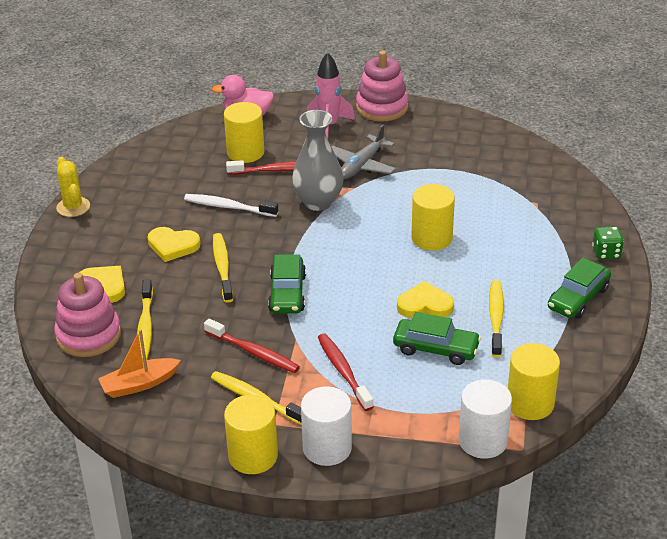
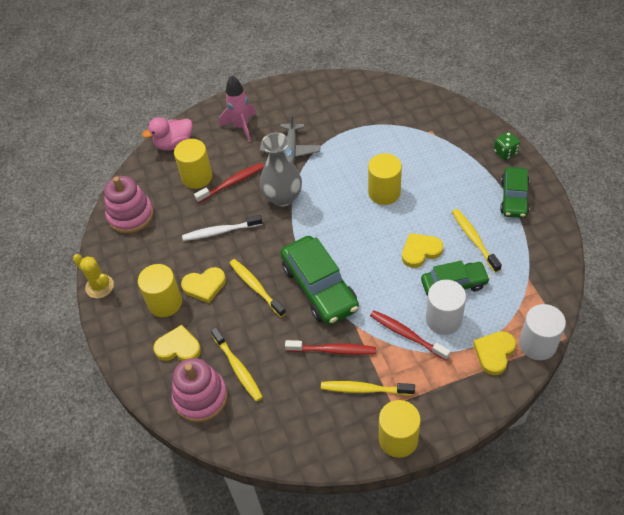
camera: 25 degrees left, 15 degrees up
(139, 384) = (271, 421): orange boat -> none
(287, 293) = (319, 287): green car -> green car, size x1.57
(327, 448) = (442, 404): white cylinder -> white cylinder (443, 319)
(382, 107) = (268, 94): pink stacking toy -> pink stacking toy (130, 215)
(425, 428) = (494, 353): none -> yellow heart
(530, 403) = (545, 298): yellow cylinder -> yellow cylinder (165, 302)

